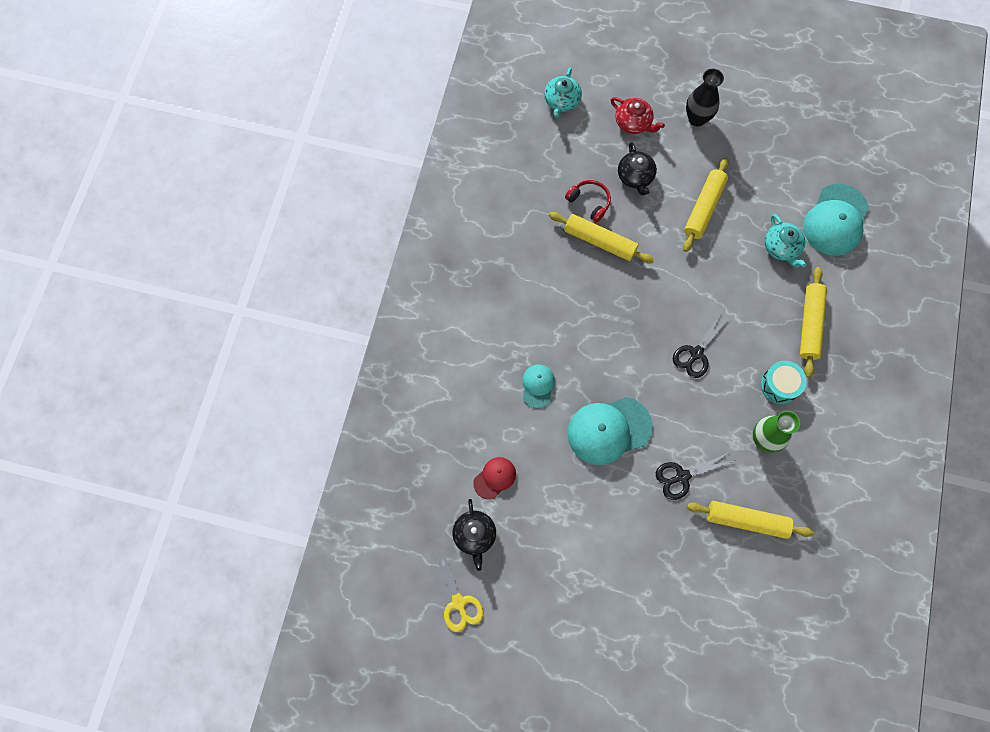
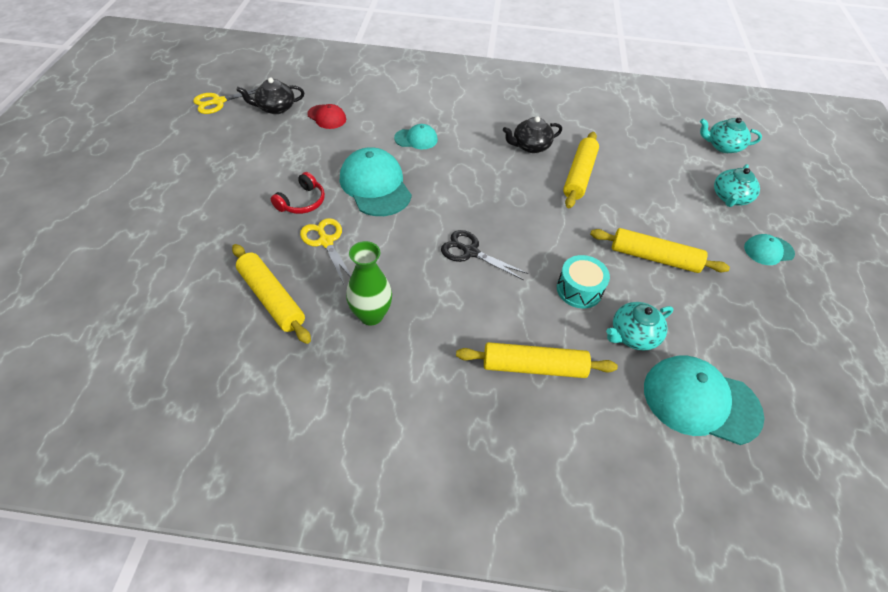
camera: 80 degrees right, 20 degrees down
(589, 202) = (619, 167): red headphones -> red headphones (302, 202)
(633, 123) = (730, 197): red teapot -> turquoise teapot
(635, 177) = (665, 200): black teapot -> black teapot (530, 146)
(682, 476) = (326, 241): black scissors -> yellow scissors
(697, 118) = (768, 250): black vase -> turquoise cap
(746, 521) = (271, 298): yellow rolling pin -> yellow rolling pin turned 45 degrees counterclockwise
(779, 385) = (443, 332): turquoise drum -> turquoise drum (579, 289)

